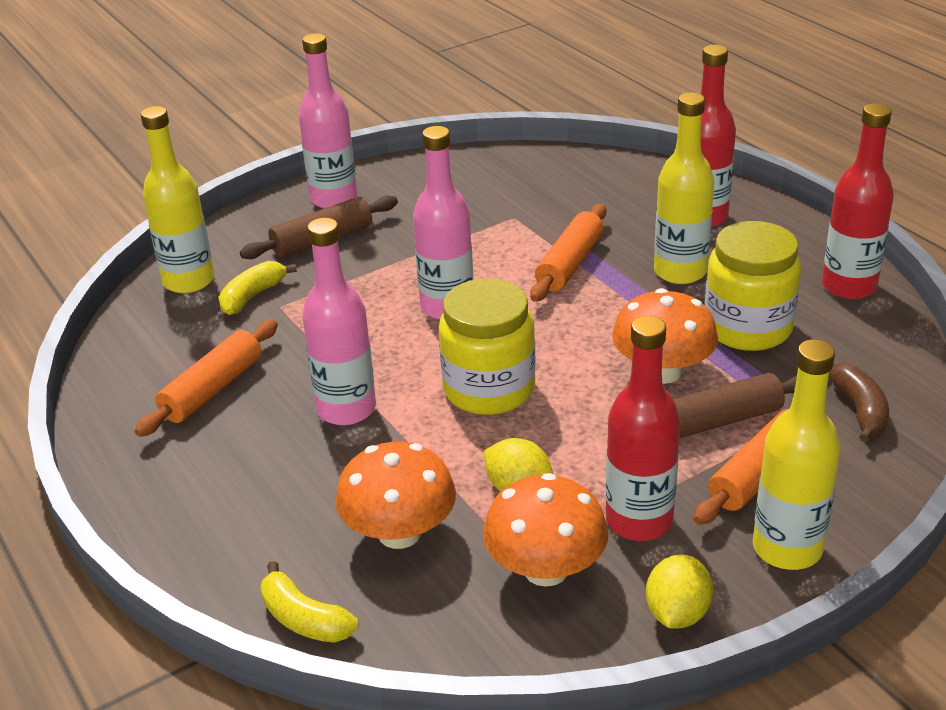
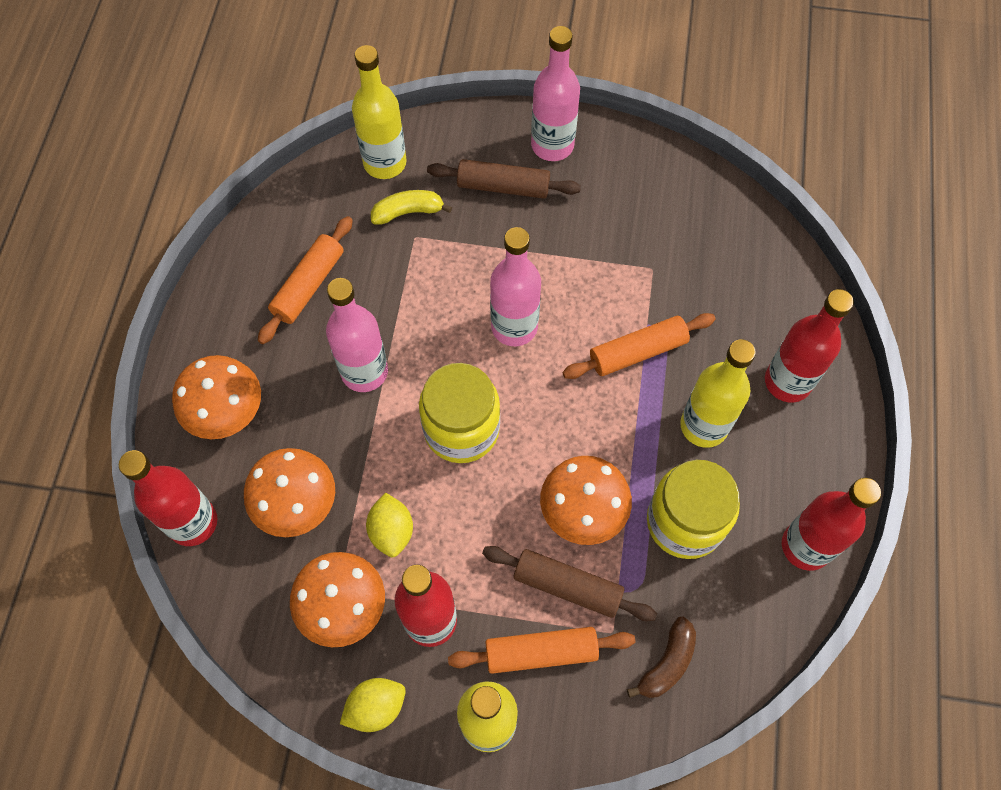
camera: 40 degrees right, 30 degrees up
(212, 389) = (309, 285): orange rolling pin -> orange rolling pin turned 45 degrees counterclockwise
(236, 519) = (226, 412): none -> orange mushroom
(304, 619) = (193, 522): yellow banana -> red bottle

